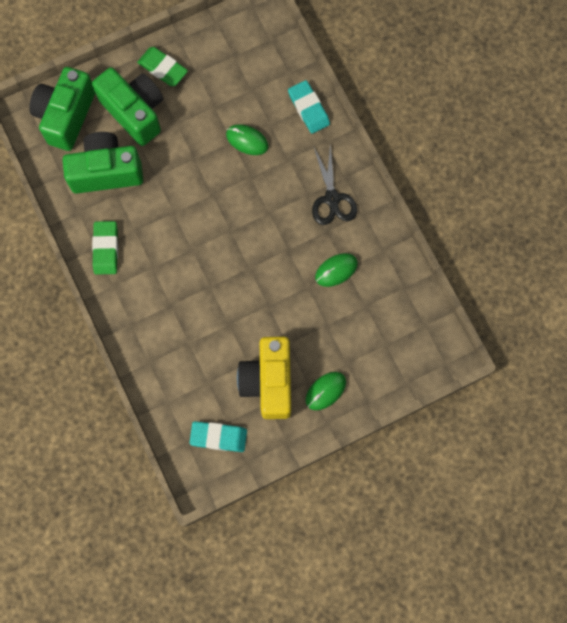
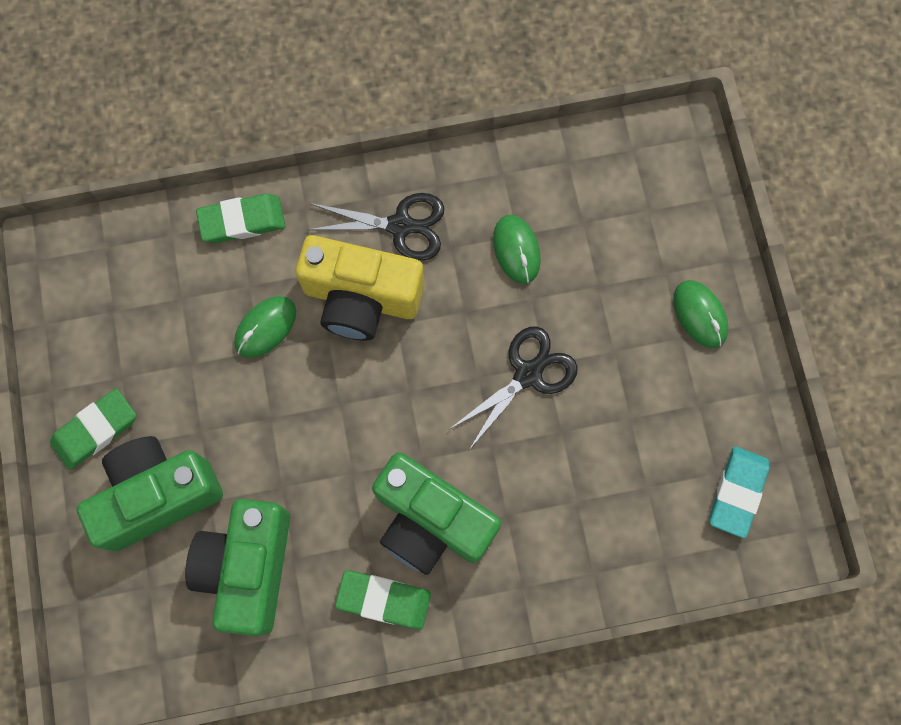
camera: 75 degrees left, 0 degrees up
(66, 116) = (126, 614): green camera -> green camera (431, 521)
(259, 296) = (528, 374): none -> black scissors
(268, 382) = (667, 395): yellow camera -> yellow camera (361, 298)
(308, 108) = (242, 221): turquoise eraser -> green eraser

